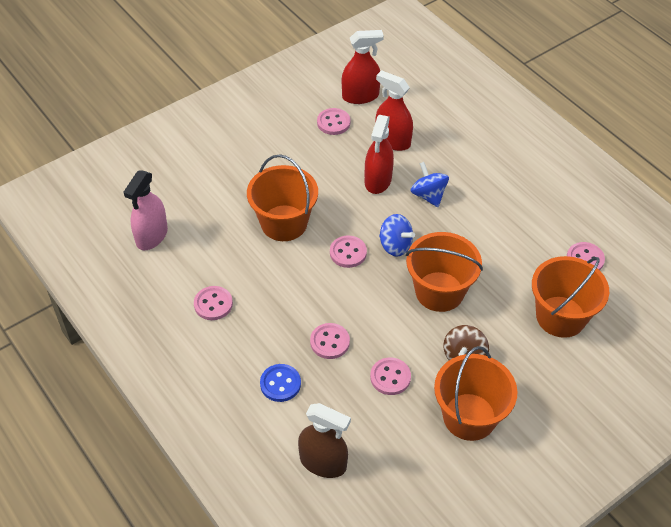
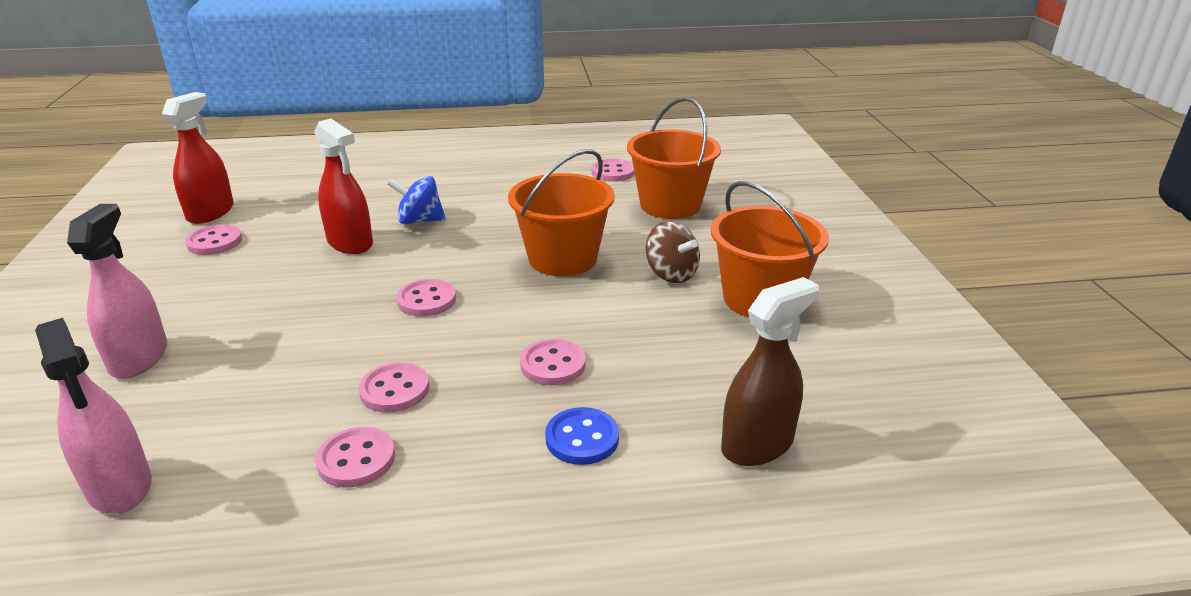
camera: 60 degrees left, 20 degrees down
(225, 175) = (139, 358): none -> pink spray bottle
(284, 223) = (307, 334): orange bucket -> none
(390, 377) = (656, 335): pink button -> pink button (394, 390)
(392, 141) = (309, 215): red spray bottle -> none
(395, 245) = (461, 264): blue spinning top -> none

